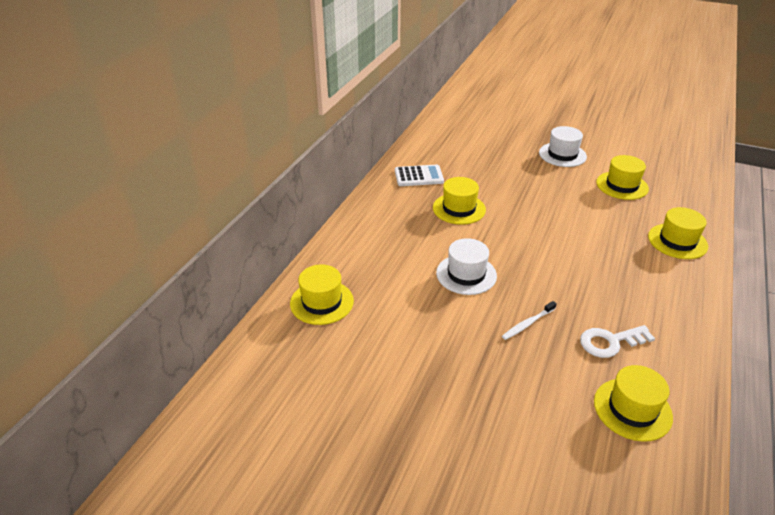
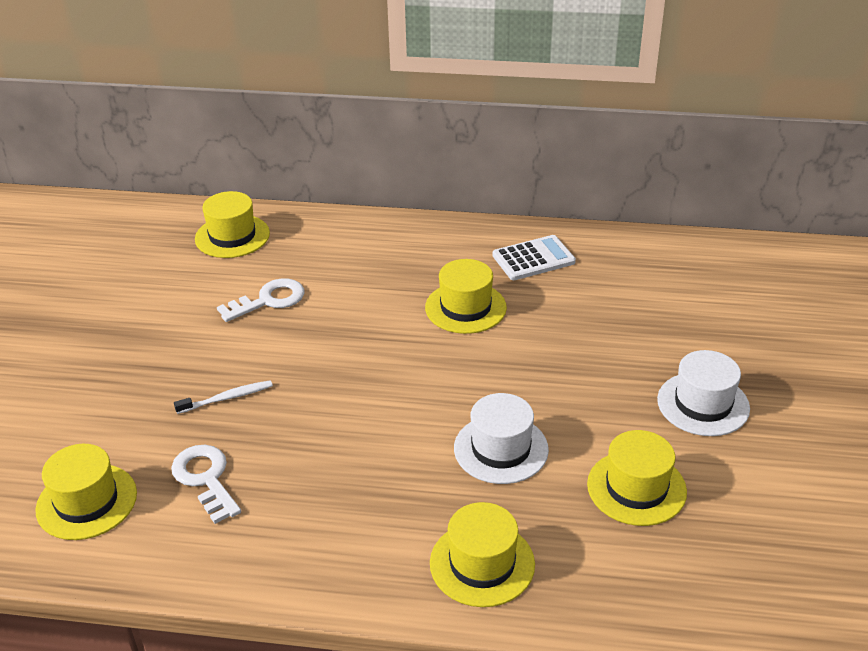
camera: 75 degrees right, 0 degrees up
(418, 176) = (533, 259): white calculator -> white calculator turned 90 degrees counterclockwise
(418, 291) = (269, 300): none -> white key
(466, 274) = (314, 334): white hat -> white hat (501, 449)
(527, 324) = (227, 398): white toothbrush -> white toothbrush turned 120 degrees clockwise

